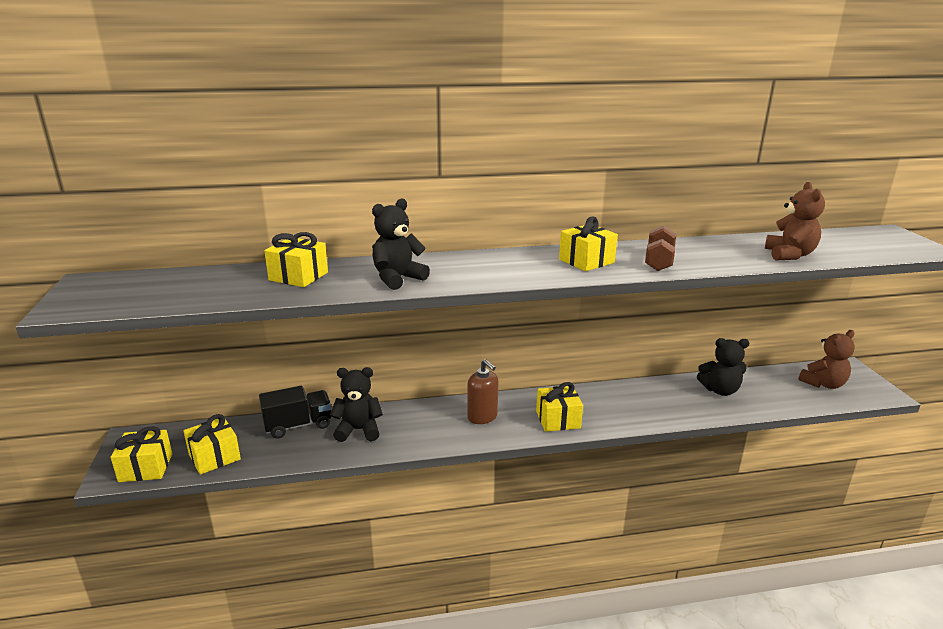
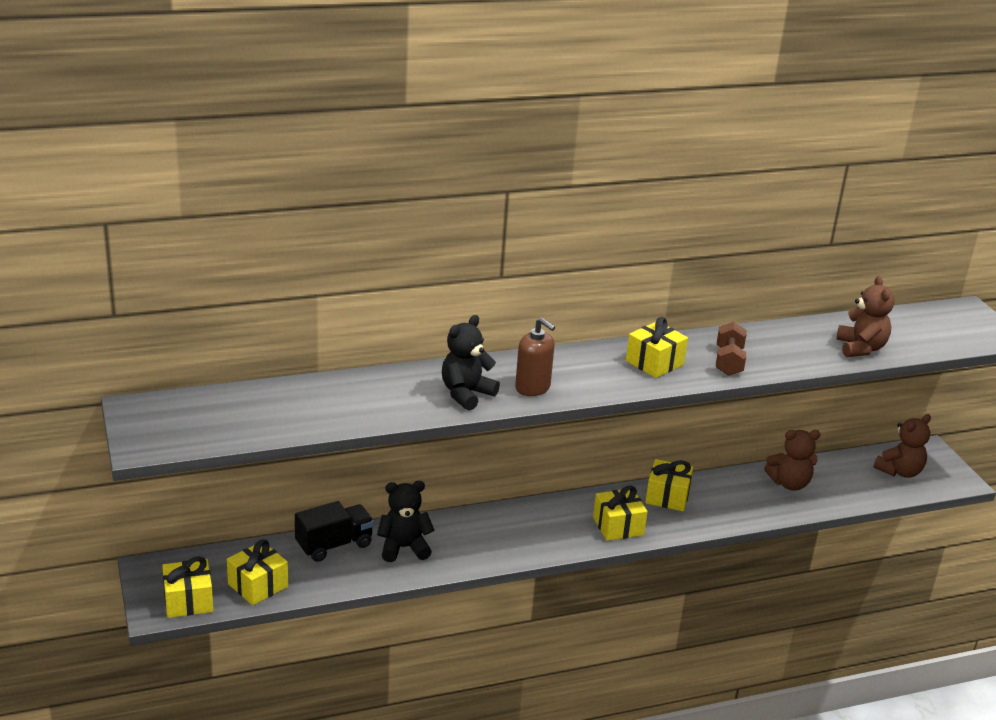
camera: 10 degrees left, 5 degrees up
(298, 276) = (360, 394): yellow gift -> yellow gift (667, 497)
(482, 417) = (535, 526): brown soap dispenser -> brown soap dispenser (533, 388)
(720, 390) = (789, 483): black teddy bear -> brown teddy bear

